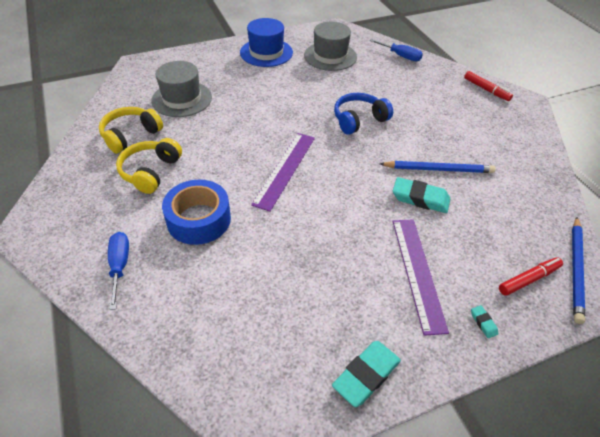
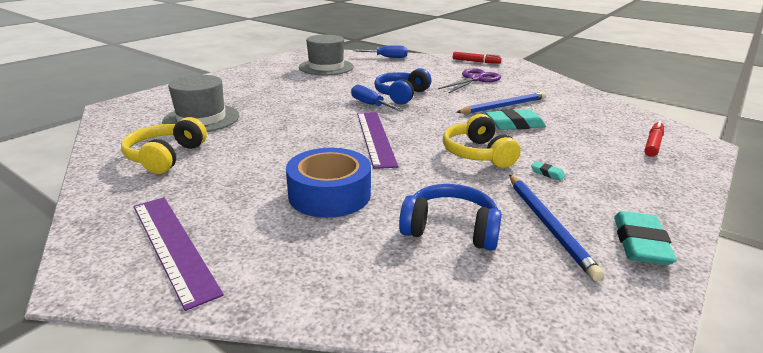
camera: 30 degrees left, 20 degrees down
(120, 266) = (276, 262): blue screwdriver -> blue screwdriver (370, 105)
(151, 172) = (225, 176): yellow headphones -> yellow headphones (477, 154)
(245, 291) = (450, 229): none -> blue headphones
(266, 52) = (260, 75): blue hat -> none
(418, 272) = (577, 165): purple ruler -> purple ruler (173, 246)
(454, 119) = (475, 79): none -> purple scissors
(483, 323) = (665, 177): turquoise eraser -> turquoise eraser (547, 173)
(576, 270) = (671, 130): blue pencil -> blue pencil (548, 225)

